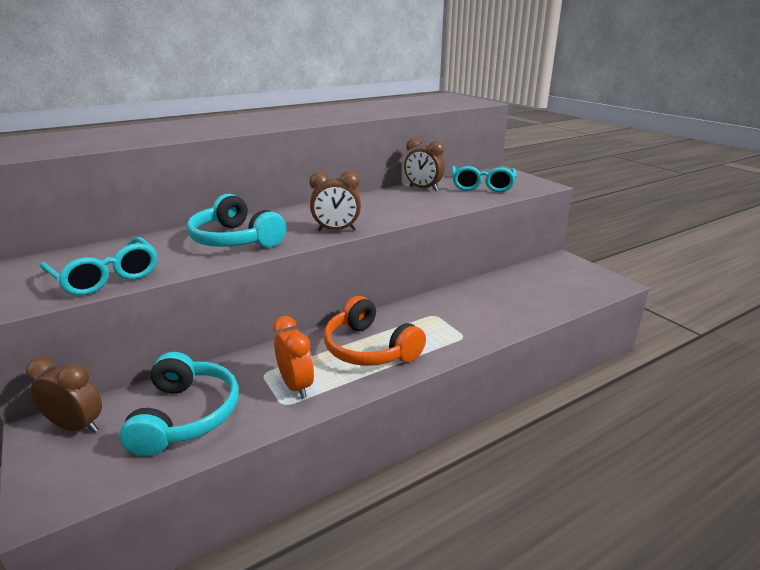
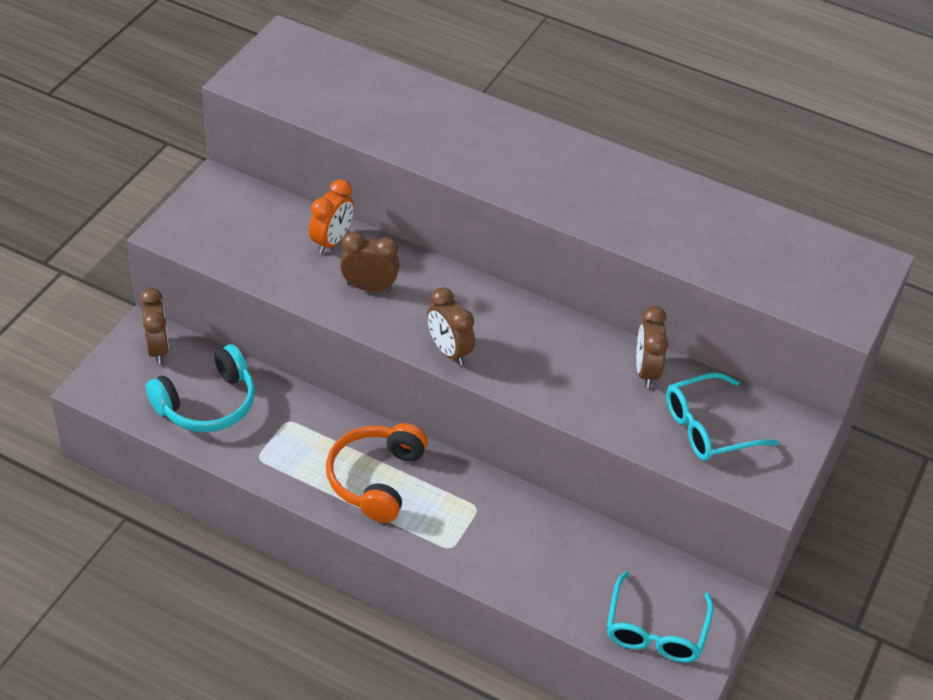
camera: 55 degrees right, 20 degrees up
(106, 277) = (242, 253): turquoise glasses -> turquoise glasses (655, 631)
(235, 239) = (369, 287): turquoise headphones -> brown clock
(296, 386) = (285, 453): orange clock -> orange clock (331, 241)

